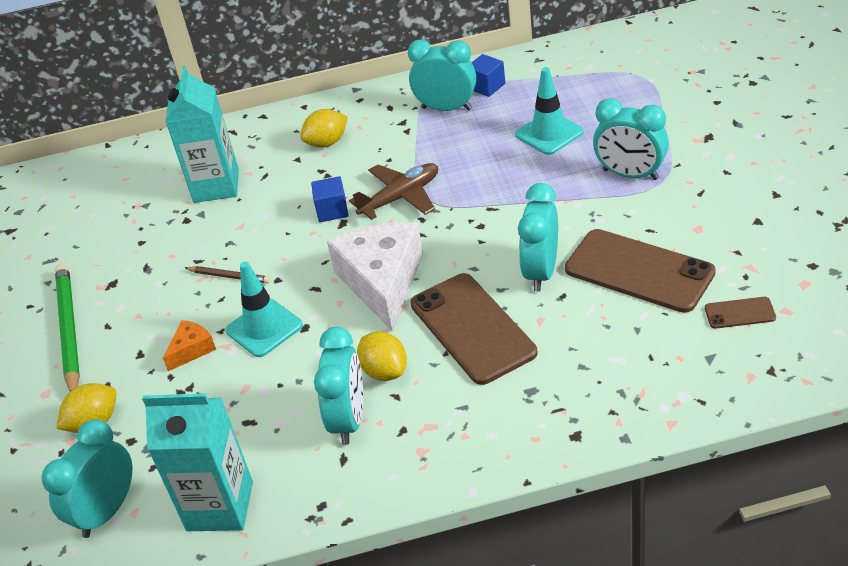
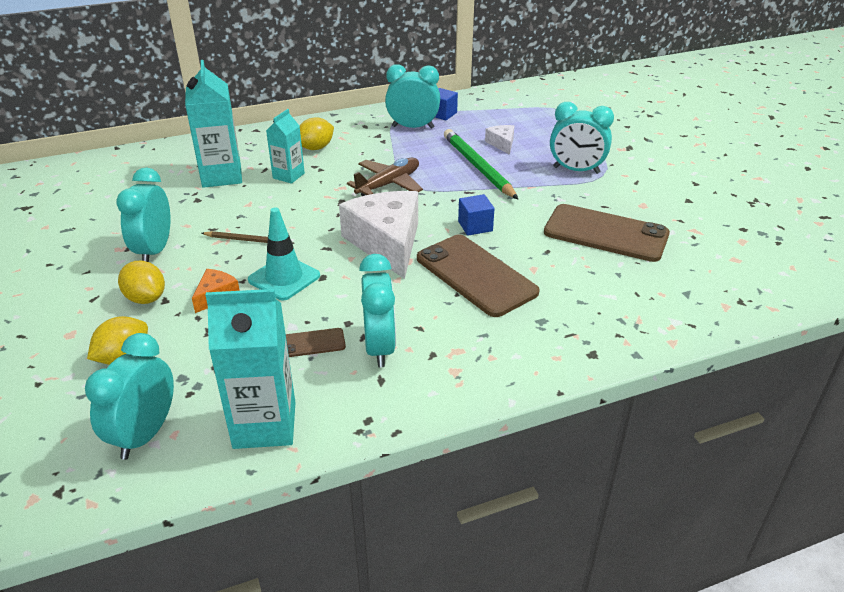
camera: 15 degrees left, 5 degrees down
(69, 330) = (91, 282): green pencil -> green pencil (478, 167)
(289, 185) = (288, 176): none -> turquoise carton
(332, 210) = (330, 193): blue cube -> blue cube (475, 226)
(385, 371) = (405, 309): yellow lemon -> yellow lemon (146, 298)
(541, 272) = (524, 234): turquoise clock -> turquoise clock (154, 251)
(549, 133) = (502, 144): turquoise traffic cone -> white cheese
(739, 313) = (699, 261): brown phone -> brown phone (313, 343)

